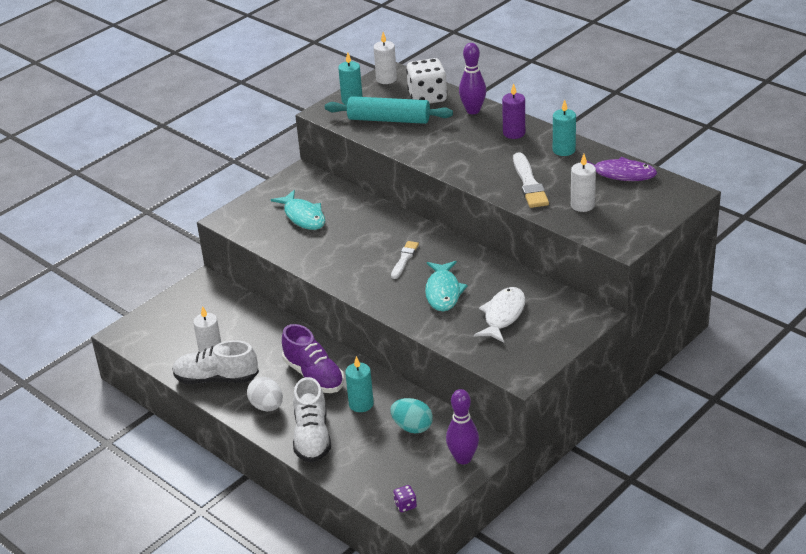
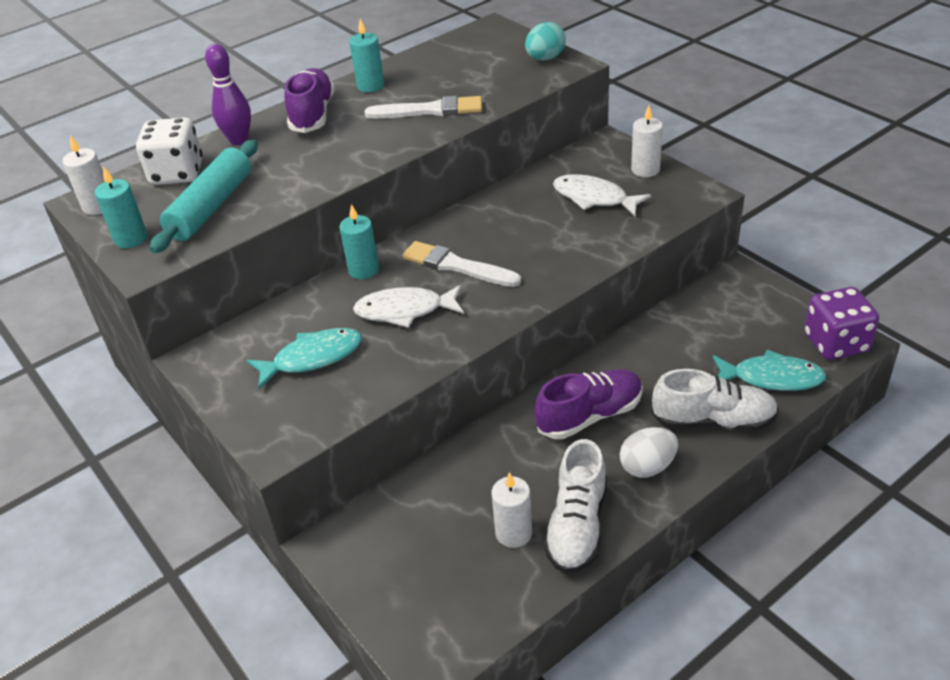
camera: 80 degrees left, 5 degrees up
(352, 244) = (404, 310): none -> white fish
(361, 404) = (654, 373): turquoise candle -> turquoise candle (363, 270)
(404, 259) = (457, 266): white brush -> white brush, size x1.59
(405, 505) = (836, 343): purple dice -> purple dice, size x2.34
(412, 427) = (701, 331): turquoise egg -> turquoise egg (545, 58)
(443, 292) = (537, 238): turquoise fish -> turquoise fish (772, 378)
(463, 458) = (756, 295): purple bowling pin -> none
(514, 133) = (312, 115): purple candle -> purple shoe
(582, 205) = (489, 81): white candle -> white candle (645, 170)
(620, 174) = (439, 57): purple fish -> none

